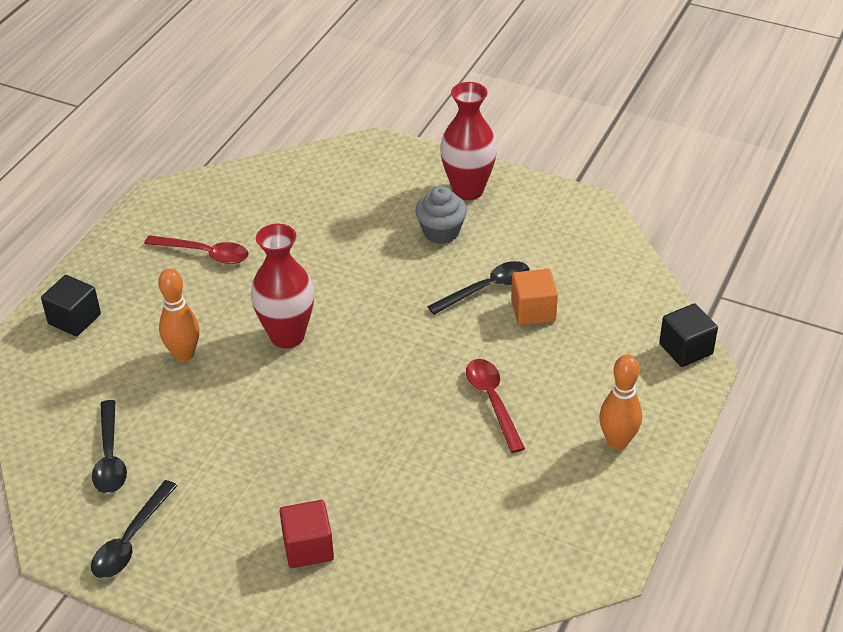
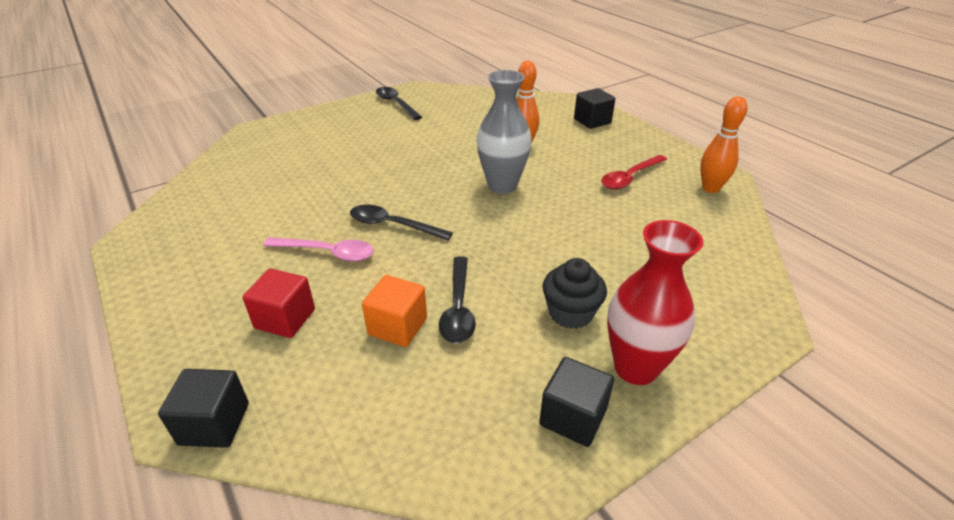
camera: 120 degrees right, 5 degrees down
(110, 457) = (460, 109): black spoon -> black spoon (393, 225)
(287, 336) = (502, 186): red vase -> grey vase
(308, 547) = (318, 144): red cube -> red cube (285, 319)
(441, 232) = (570, 313): grey cupcake -> black cupcake
(492, 401) = (327, 253): red spoon -> pink spoon
(531, 204) = (573, 417): none -> black cube
(617, 442) = (198, 302): orange bowling pin -> orange bowling pin (710, 188)

